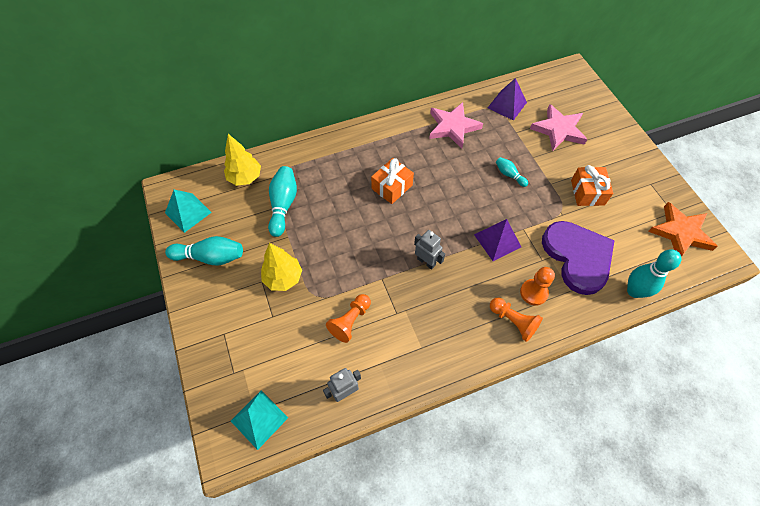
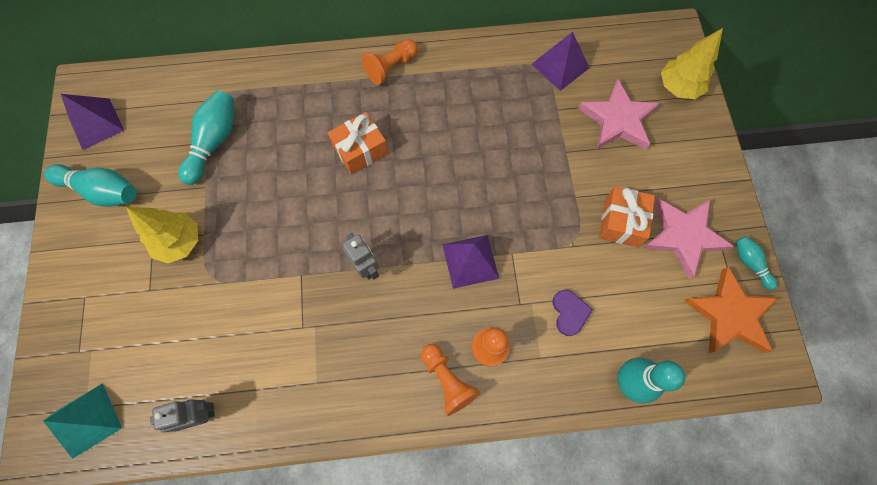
camera: 15 degrees right, 10 degrees up
(188, 212) = (96, 123): turquoise pyramid -> purple pyramid
(245, 177) = (180, 92): yellow tree -> yellow tree (678, 87)
(350, 321) = (241, 322): orange pawn -> orange pawn (391, 67)
(453, 127) = (473, 82): pink star -> pink star (683, 236)
(509, 175) = (523, 170): turquoise bowling pin -> turquoise bowling pin (750, 264)
(577, 257) = (569, 312): purple heart -> purple heart, size x0.41

